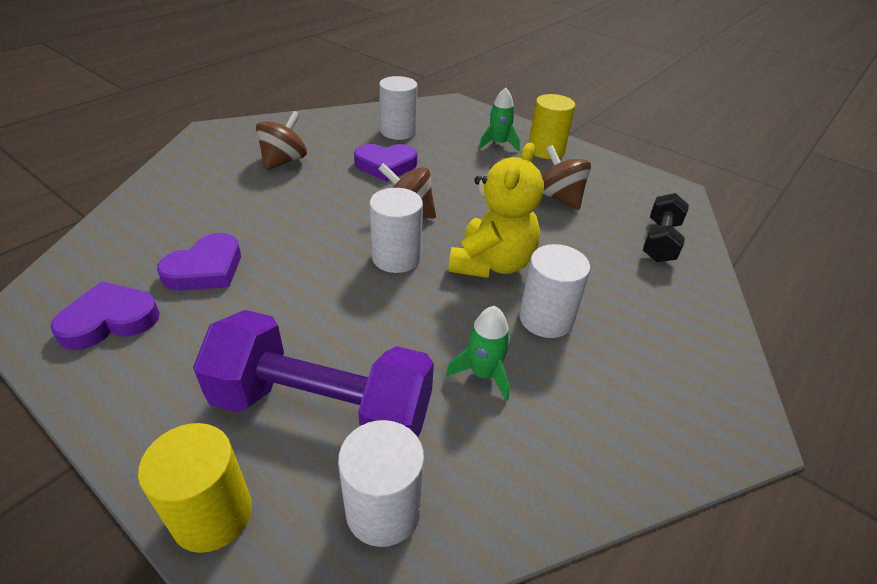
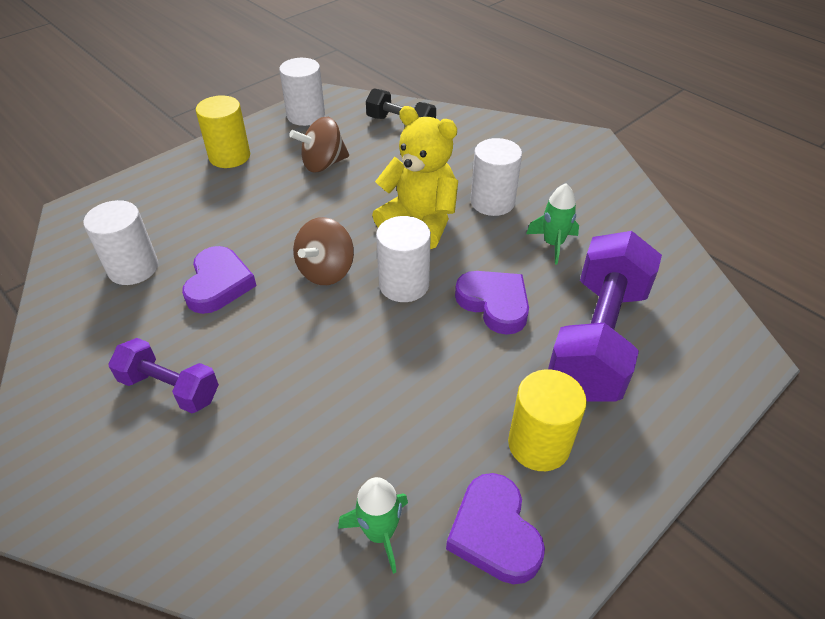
camera: 80 degrees left, 5 degrees up
(206, 269) = (407, 449): purple heart -> purple heart (494, 304)
(212, 514) = (702, 401): yellow cylinder -> yellow cylinder (539, 444)
(284, 161) = (170, 388): brown spinning top -> purple dumbbell
(383, 509) = (677, 305): white cylinder -> white cylinder (306, 115)
(498, 144) = (202, 187): green rocket -> green rocket (380, 532)

